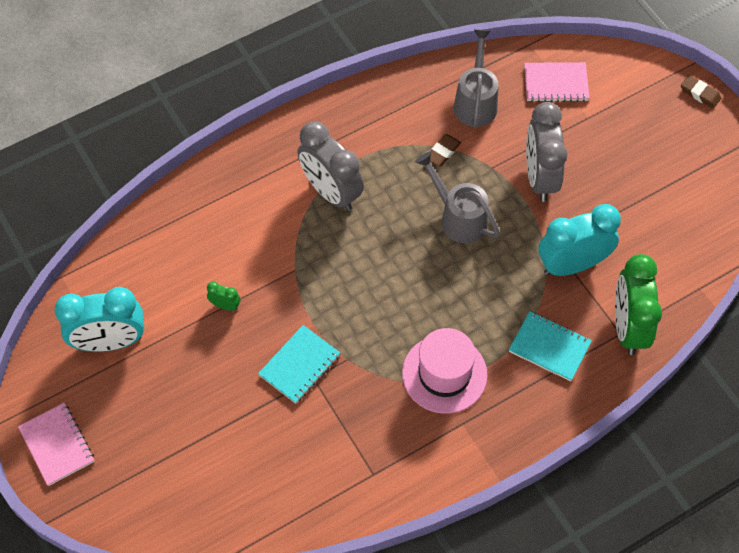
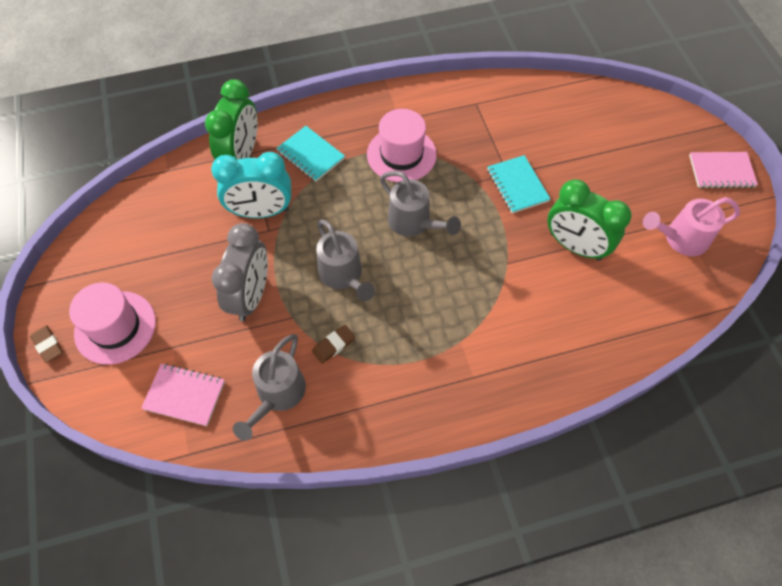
camera: 165 degrees left, 0 degrees up
(57, 445) = (721, 171): pink notebook -> pink notebook turned 75 degrees counterclockwise
(110, 342) = (680, 239): turquoise clock -> pink watering can
(225, 305) = (575, 246): green clock -> green clock, size x2.39
(299, 365) = (517, 185): turquoise notebook -> turquoise notebook turned 75 degrees counterclockwise
(331, 192) = (457, 330): grey clock -> none
(404, 291) = (414, 223): none -> grey watering can
(650, 121) = (115, 327): none -> pink hat

